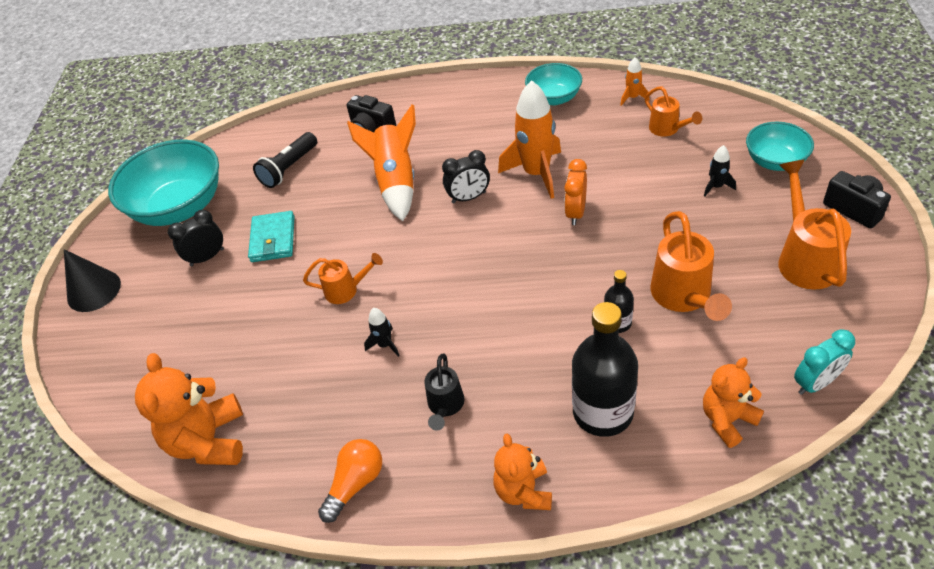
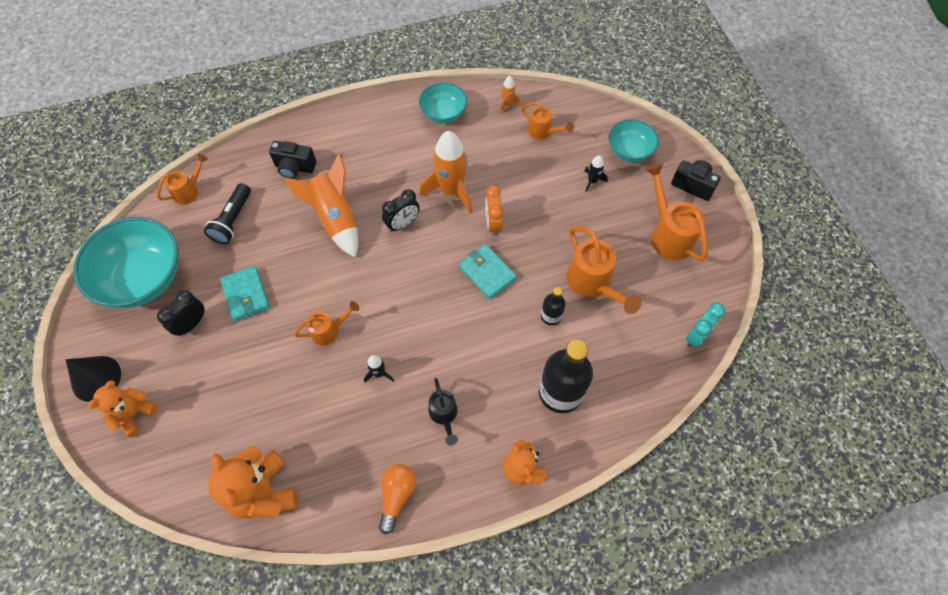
camera: 25 degrees left, 15 degrees up
(257, 137) = (189, 191): none -> orange watering can
(551, 262) = (487, 273): none -> turquoise wallet
(727, 420) = (646, 378): orange teddy bear -> orange teddy bear (134, 414)

